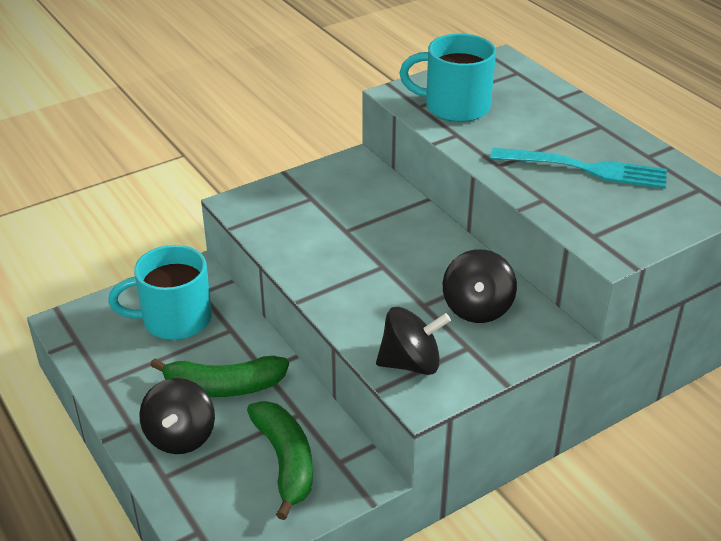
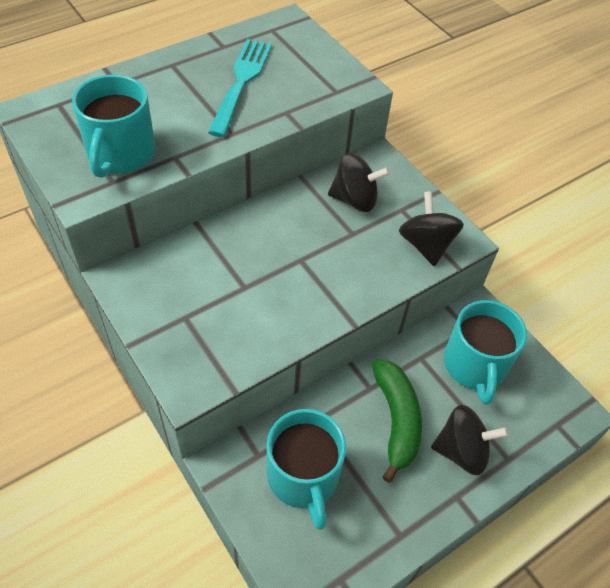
camera: 95 degrees left, 15 degrees up
(285, 461) = (475, 366): green banana -> turquoise mug

